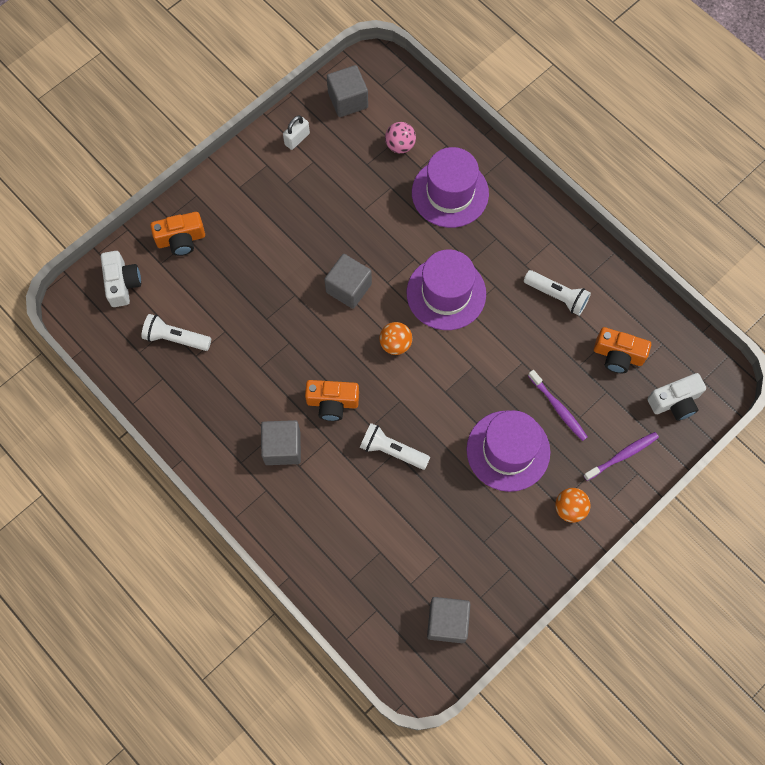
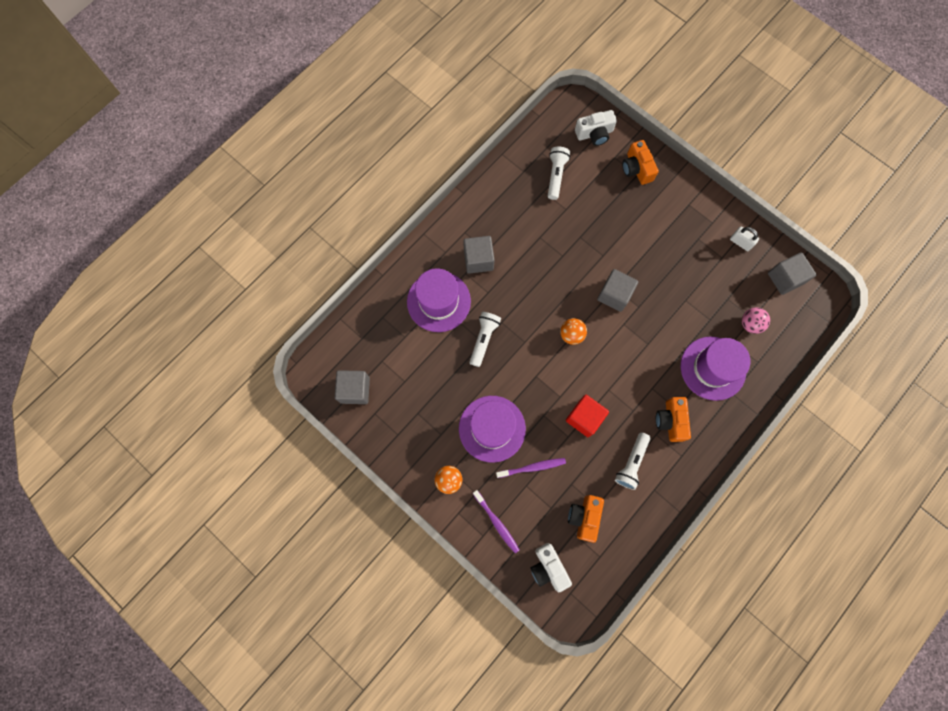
camera: 85 degrees right, 5 degrees up
(332, 402) = (517, 292): orange camera -> orange camera (670, 421)
(446, 293) = (620, 371): purple hat -> purple hat (438, 301)
(501, 341) = (584, 418): none -> red cube
(558, 408) = (532, 467): purple toothbrush -> purple toothbrush turned 150 degrees counterclockwise

